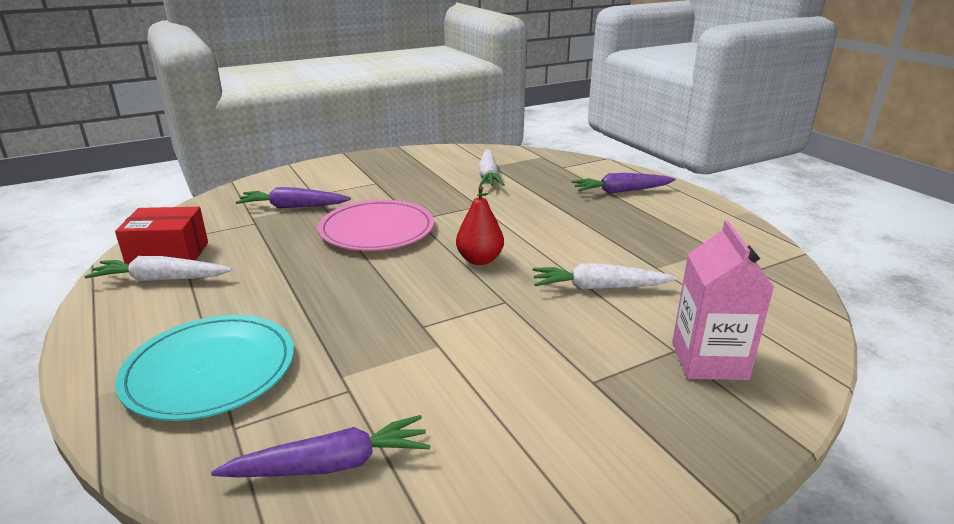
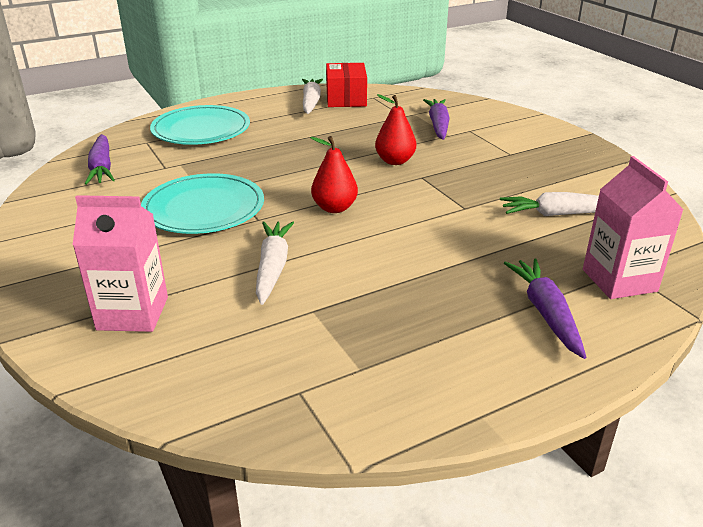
camera: 90 degrees right, 5 degrees up
(377, 230) = (395, 161): pink plate -> red pear
(481, 339) = (204, 208): none -> turquoise plate
(575, 170) = (619, 280): none -> pink carton

